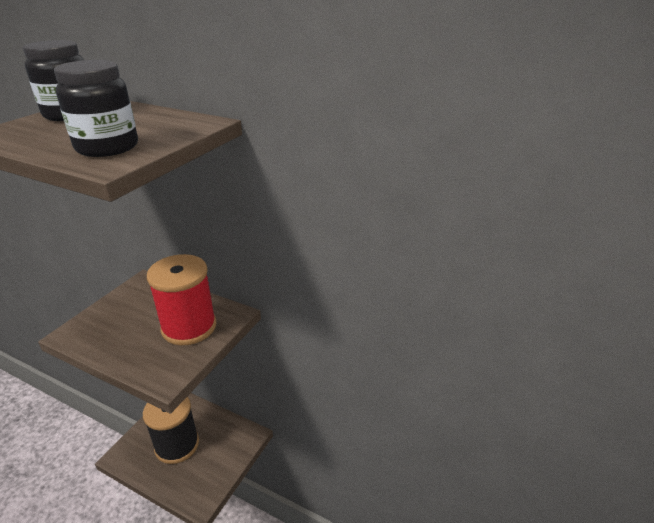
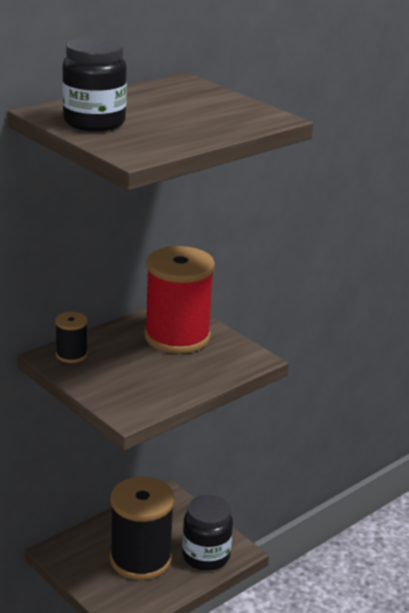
camera: 70 degrees left, 5 degrees down
(107, 147) = (228, 115): black jar -> black jar (206, 556)
(147, 288) = (71, 355): none -> black spool

